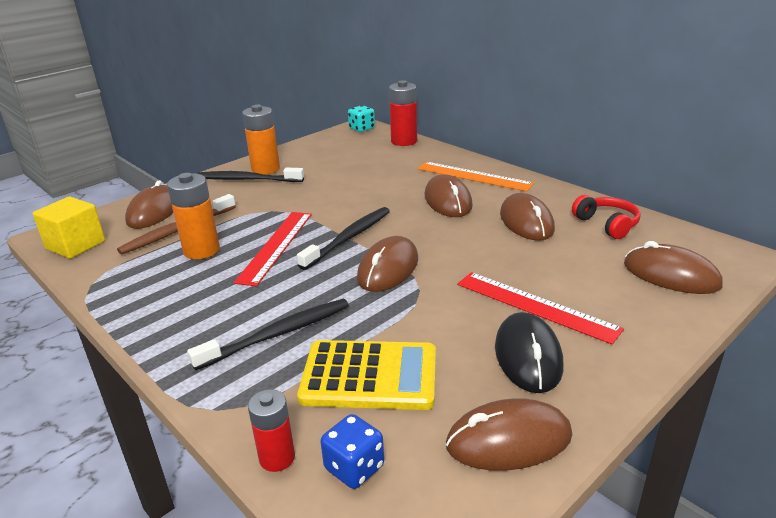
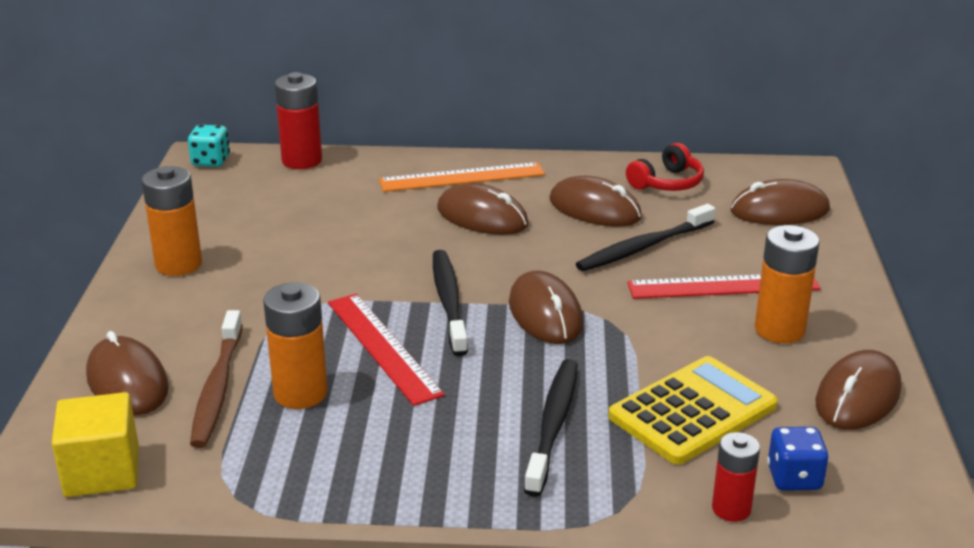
camera: 45 degrees left, 0 degrees up
(247, 179) = (180, 288): black toothbrush -> black toothbrush (643, 247)
(528, 356) = (779, 330): black mouse -> orange battery
(607, 224) = (667, 183): red headphones -> red headphones turned 120 degrees clockwise

